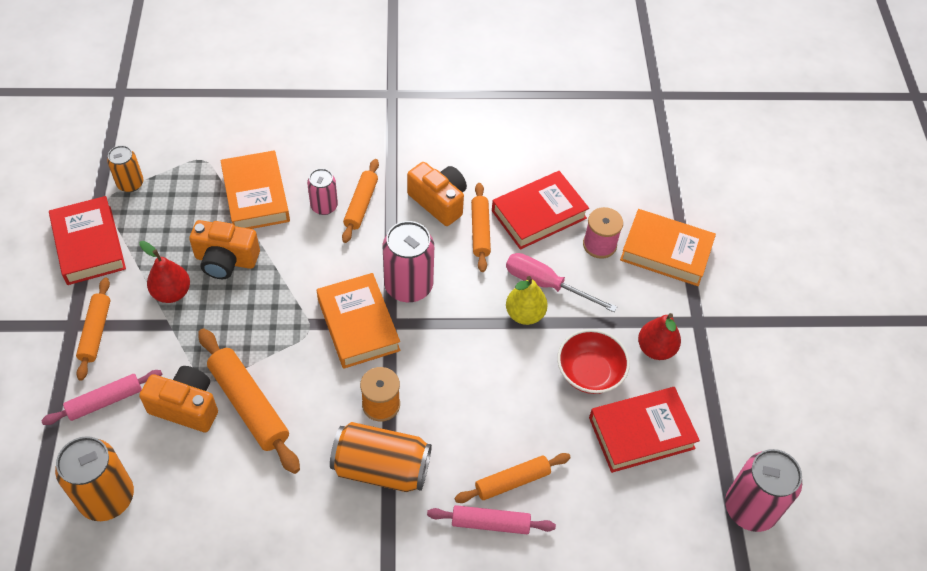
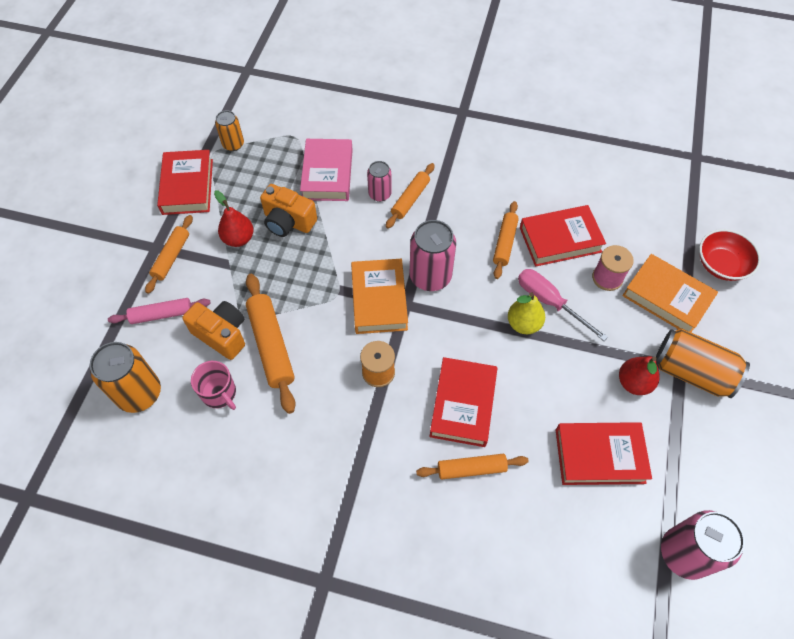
camera: 20 degrees right, 5 degrees up
(204, 473) = (219, 393): none -> pink mug
(256, 196) = (327, 174): orange book -> pink book
(381, 468) = (363, 427): orange can -> orange can (691, 372)
(439, 201) = (476, 210): orange camera -> none
(484, 416) = (463, 404): none -> red book
(490, 523) = (442, 500): pink rolling pin -> none
(590, 372) = (567, 389): red bowl -> red bowl (721, 265)

